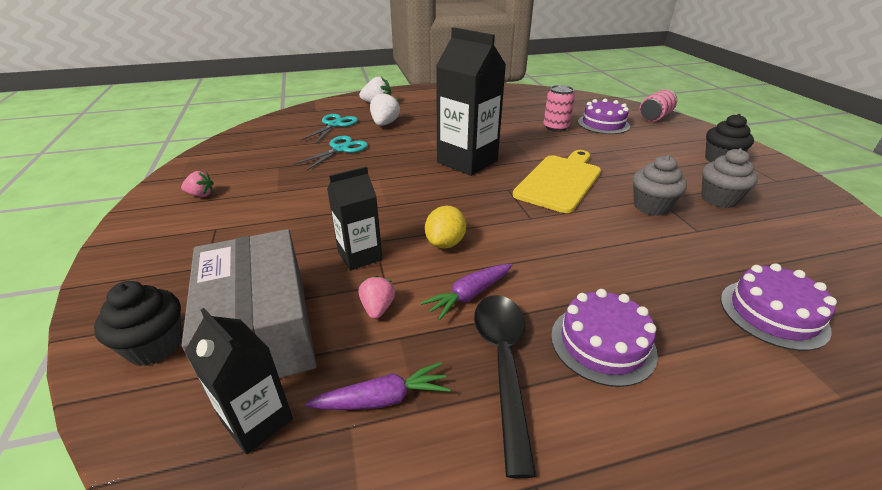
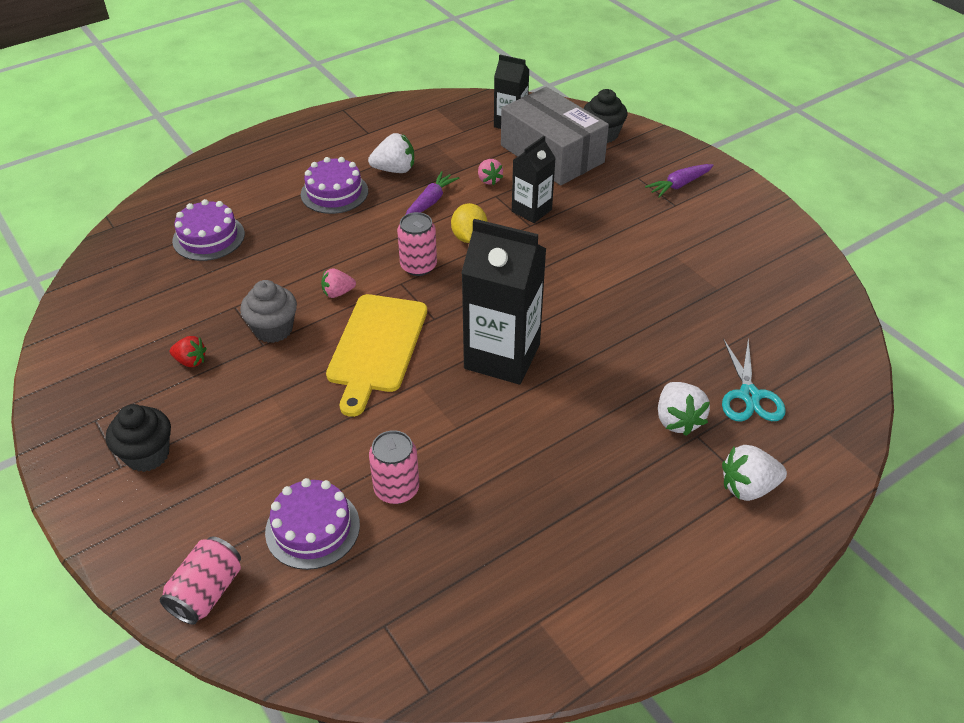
camera: 160 degrees right, 10 degrees up
(201, 195) = (740, 232): pink strawberry -> pink strawberry (338, 293)
(341, 149) = (680, 339): turquoise scissors -> none
(383, 399) = (454, 142): purple carrot -> purple carrot (679, 185)
(503, 364) = (394, 170): black spoon -> white strawberry
(509, 228) = (418, 266): none -> pink can
(719, 199) = (191, 361): grey cupcake -> red strawberry

